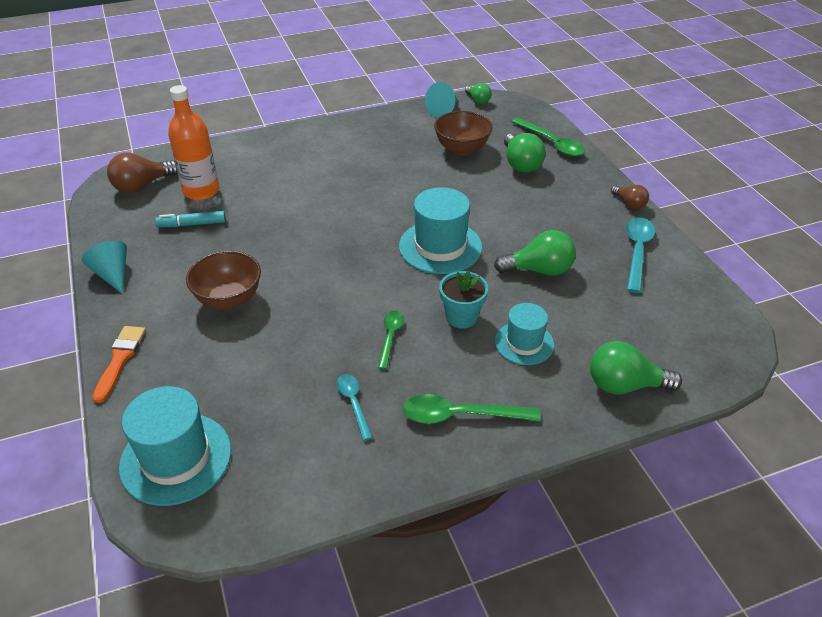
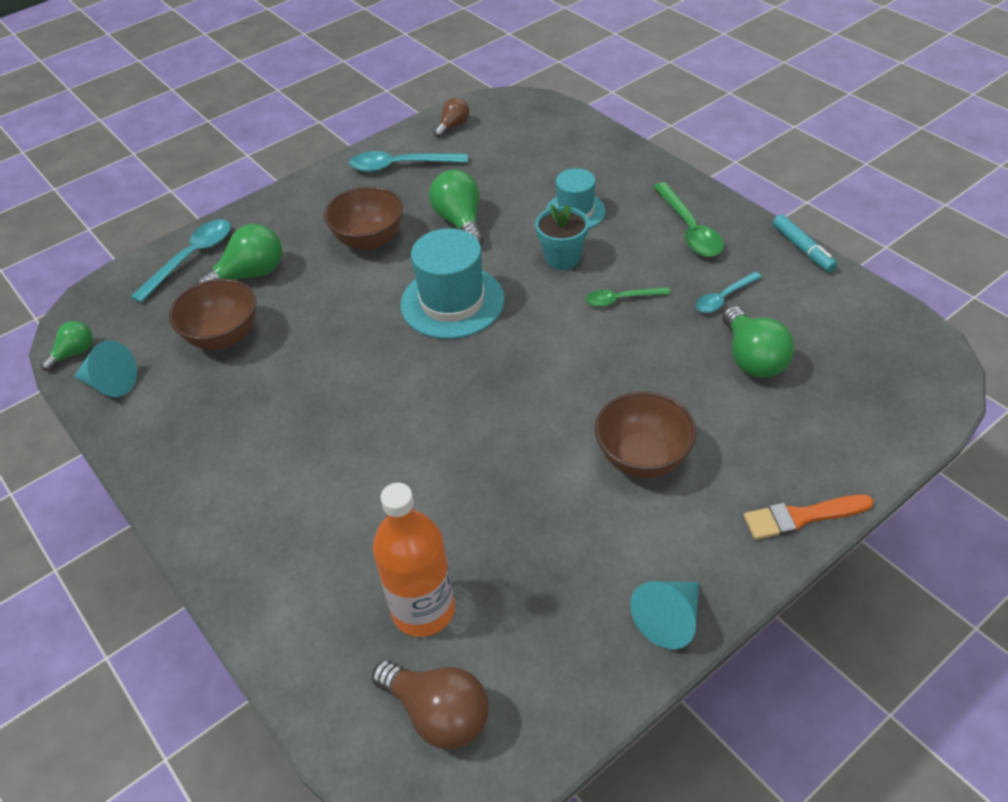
camera: 105 degrees left, 5 degrees up
(176, 458) = (878, 397): turquoise hat -> none
(192, 224) = (513, 577): turquoise marker -> turquoise marker (802, 249)
(537, 220) = (369, 240): none -> brown bowl
(551, 143) = (191, 258): green spoon -> turquoise spoon
(624, 385) = (593, 150): green light bulb -> green light bulb (752, 358)
(629, 204) = (314, 181): brown light bulb -> brown light bulb (453, 126)

